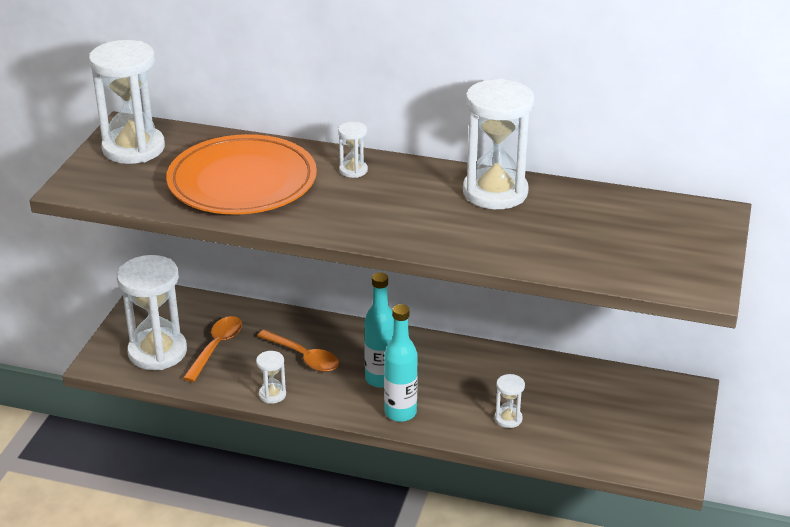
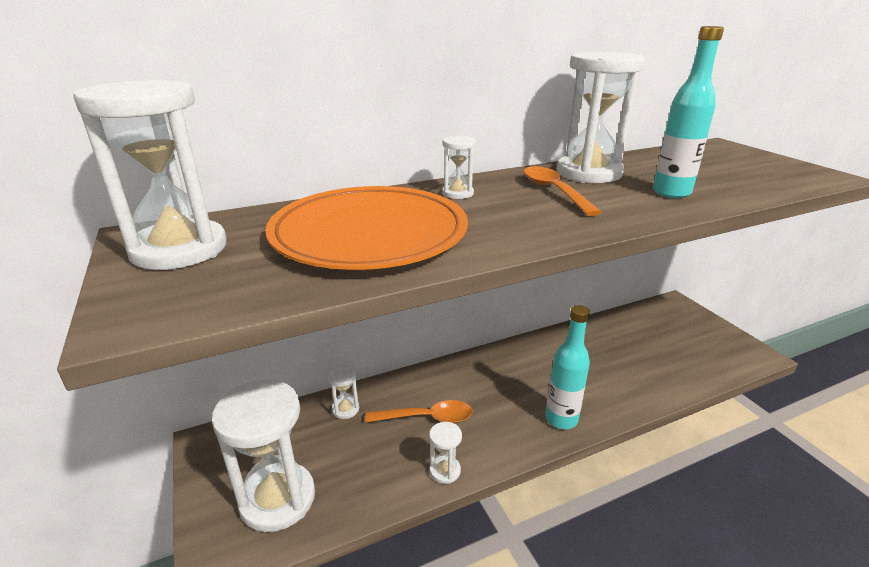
camera: 40 degrees left, 5 degrees down
(216, 347) = (336, 455): orange spoon -> orange spoon (553, 191)
(380, 379) = (509, 400): turquoise bottle -> turquoise bottle (671, 192)
(508, 419) = (629, 378): white hourglass -> white hourglass (345, 409)

